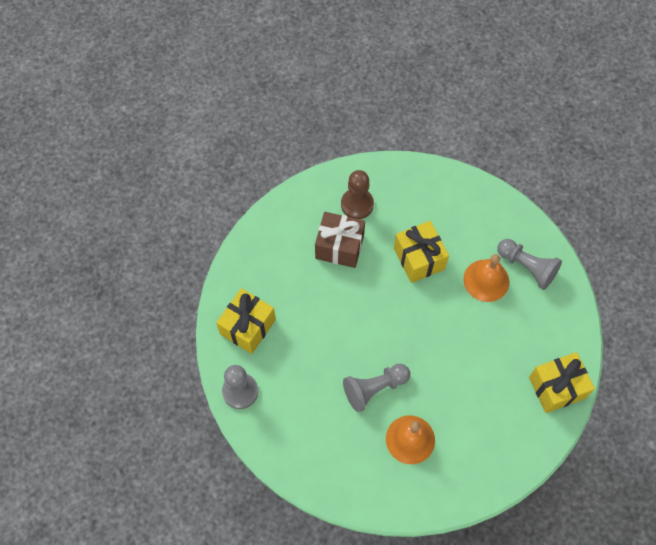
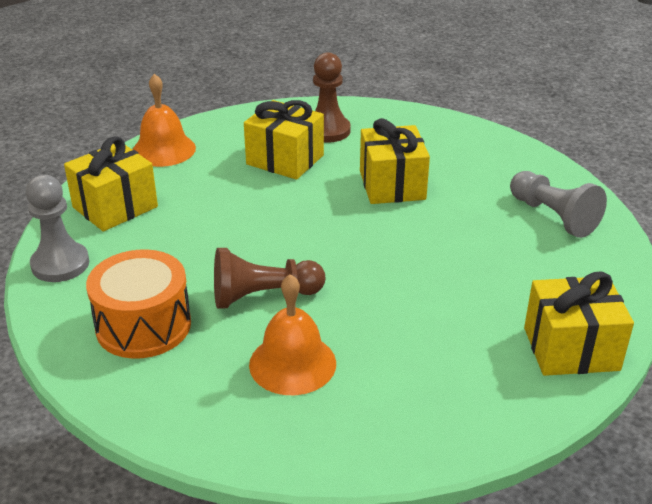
camera: 15 degrees right, 30 degrees down
(315, 431) = (143, 325): none -> orange drum
(339, 247) = (285, 160): brown gift -> yellow gift
(374, 388) = (263, 296): grey pawn -> brown pawn
(486, 280) = (485, 219): orange bell -> orange bell (163, 150)

